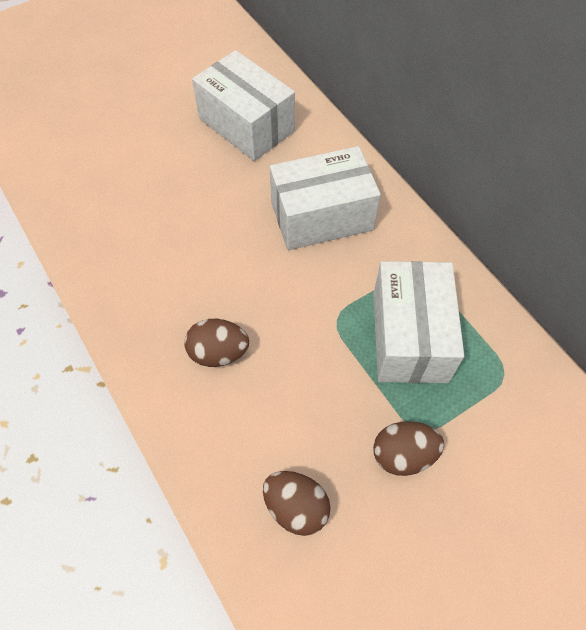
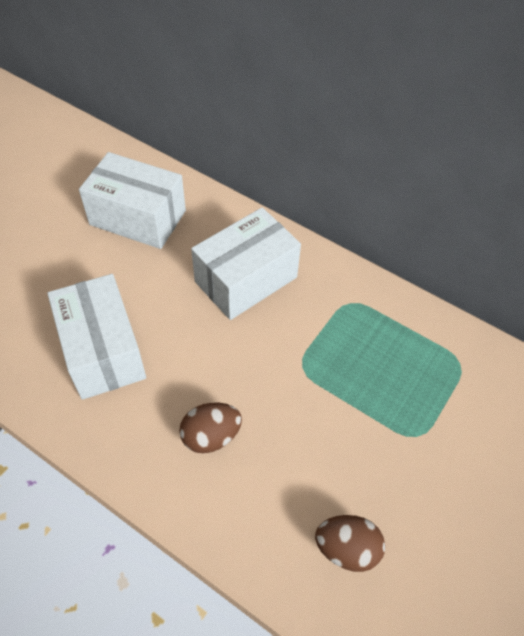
camera: 25 degrees left, 5 degrees down
(403, 455) = (414, 464): brown egg -> none
(409, 337) = (371, 359): white box -> white box (103, 351)

